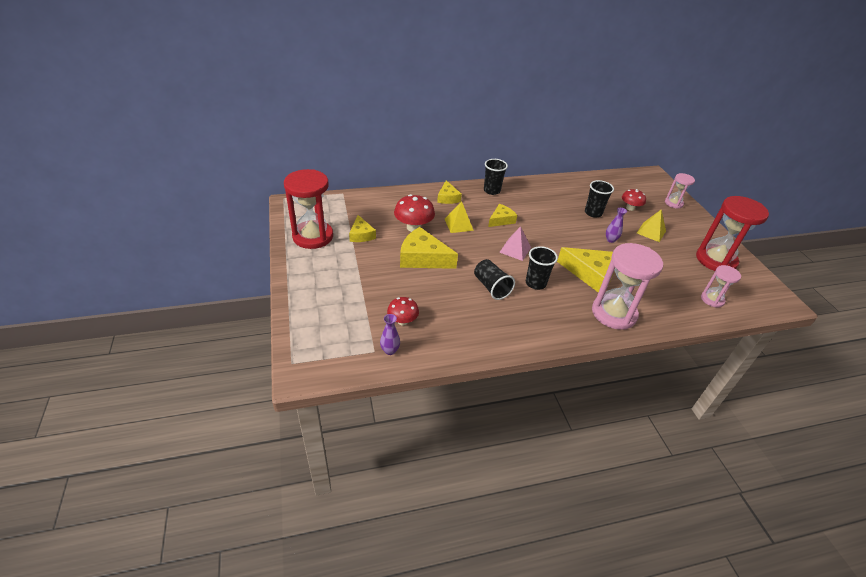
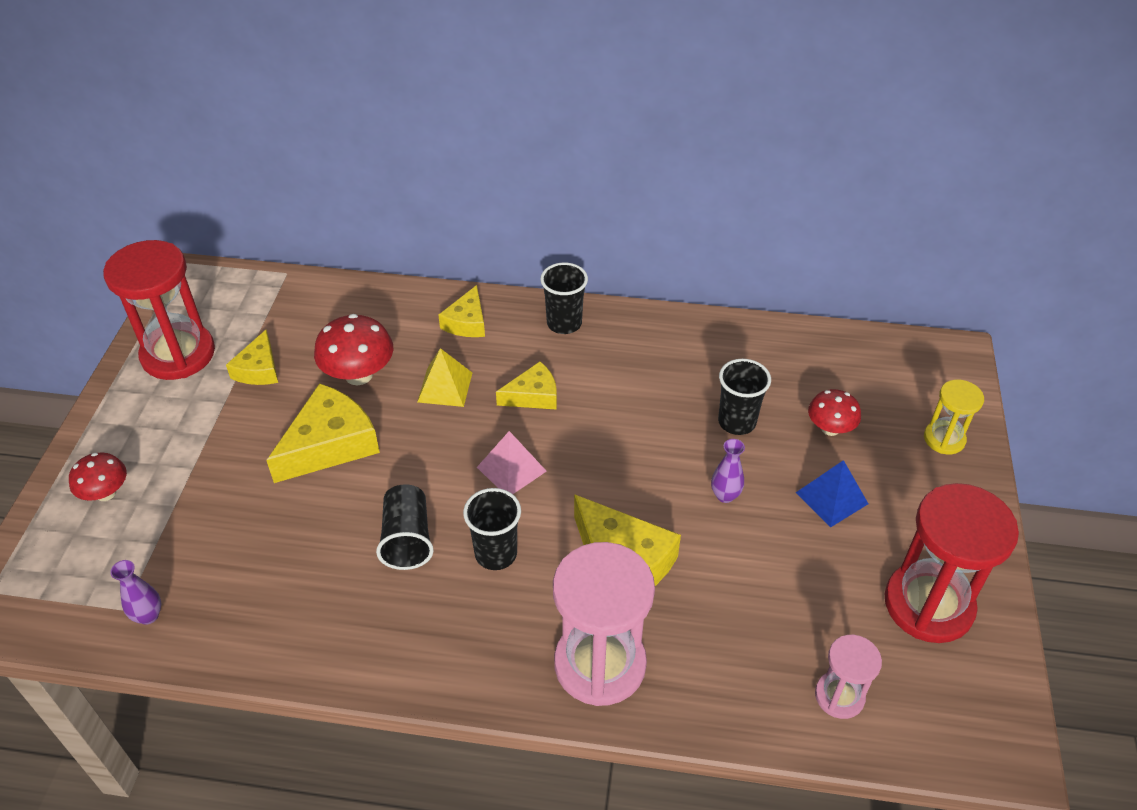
camera: 25 degrees right, 5 degrees up
(402, 321) = (207, 564): red mushroom -> red mushroom (106, 493)
(423, 258) = (330, 444): yellow cheese -> yellow cheese turned 90 degrees clockwise
(651, 232) = (831, 498): yellow pyramid -> blue pyramid
(673, 203) = (944, 439): pink hourglass -> yellow hourglass

